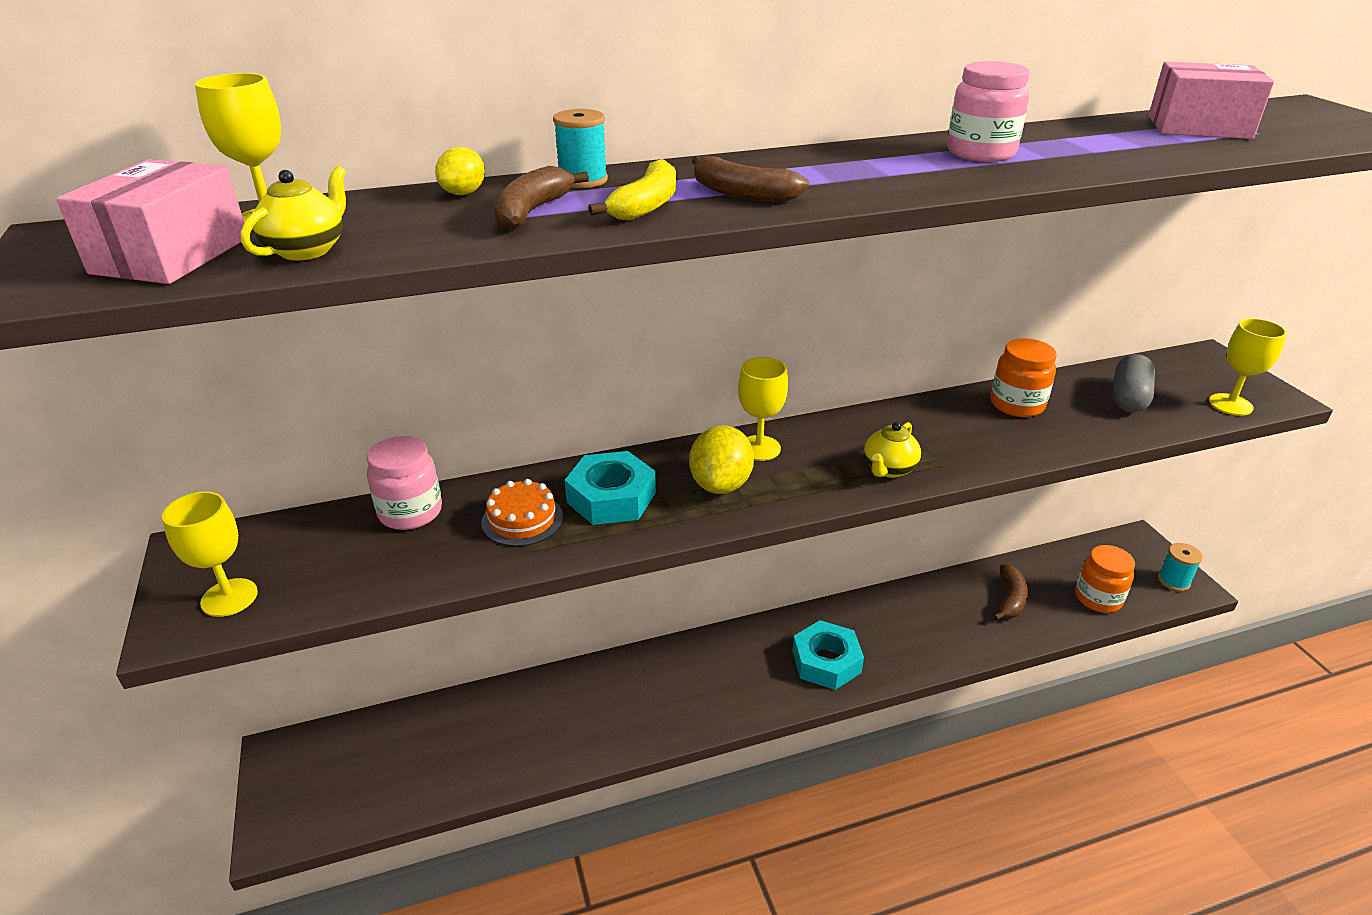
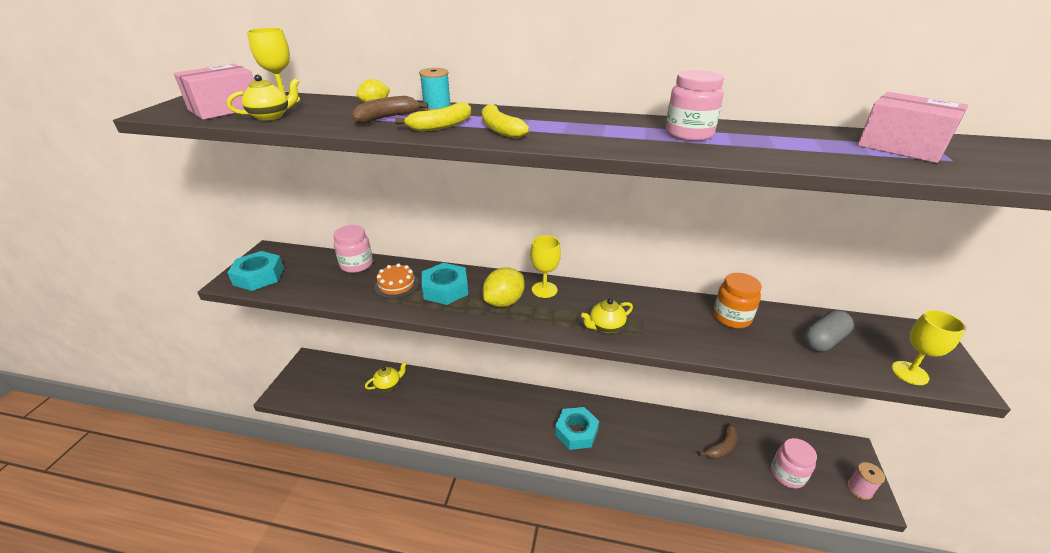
camera: 30 degrees right, 0 degrees up
(229, 597) = (259, 276): yellow goblet -> turquoise nut
(478, 725) = (388, 385): none -> yellow teapot
(742, 194) = (500, 129): brown banana -> yellow banana
(1098, 598) = (787, 474): orange jar -> pink jar
(1173, 581) = (859, 489): turquoise spool -> pink spool

